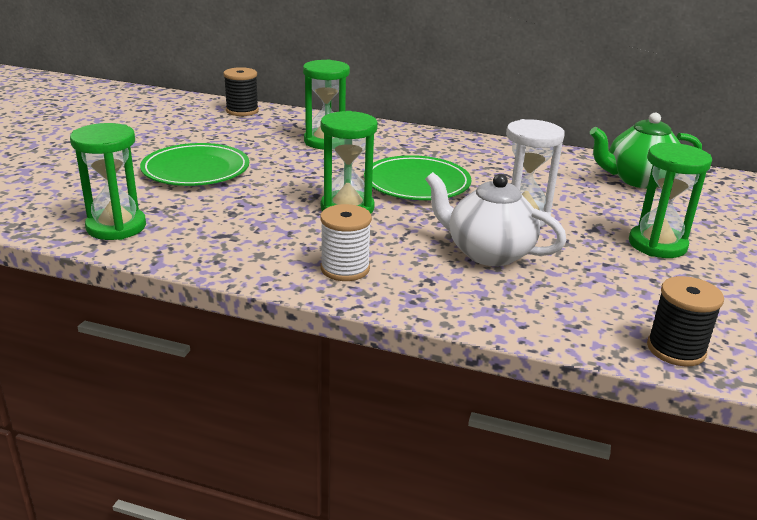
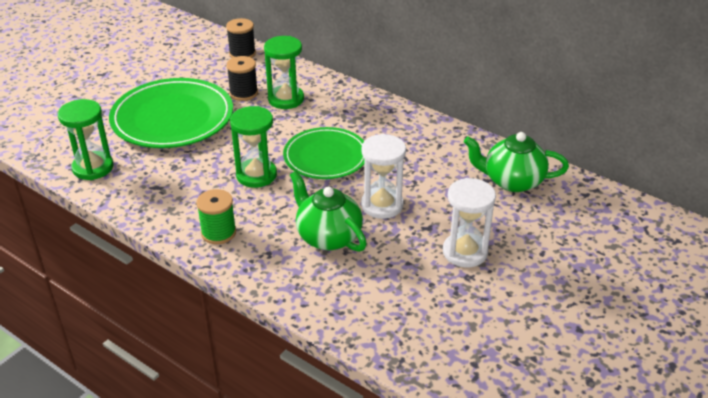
camera: 20 degrees right, 10 degrees up
(196, 169) = (172, 118): green plate -> green plate, size x1.52
(345, 269) = (218, 233): white spool -> green spool
(488, 253) = (328, 236): white teapot -> green teapot
(657, 245) = (465, 252): green hourglass -> white hourglass
(676, 349) = (392, 346): black spool -> black spool (243, 93)

